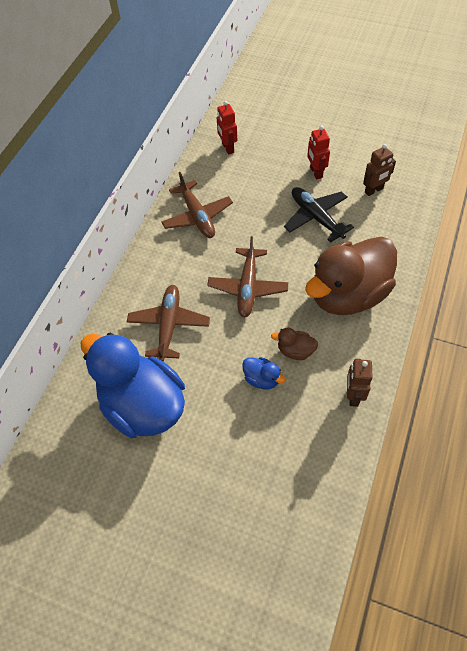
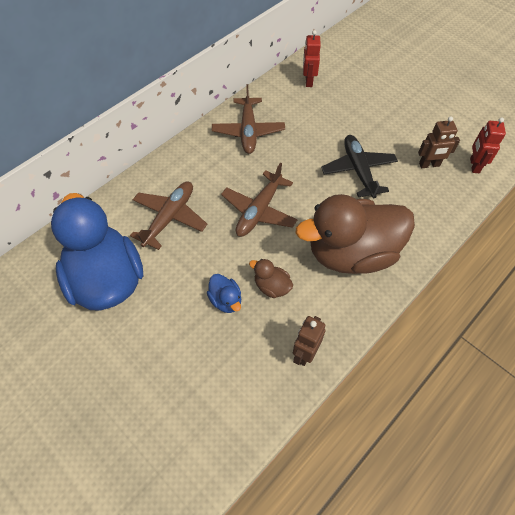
camera: 20 degrees right, 0 degrees up
(316, 172) = (380, 129): red robot -> red robot (474, 165)

